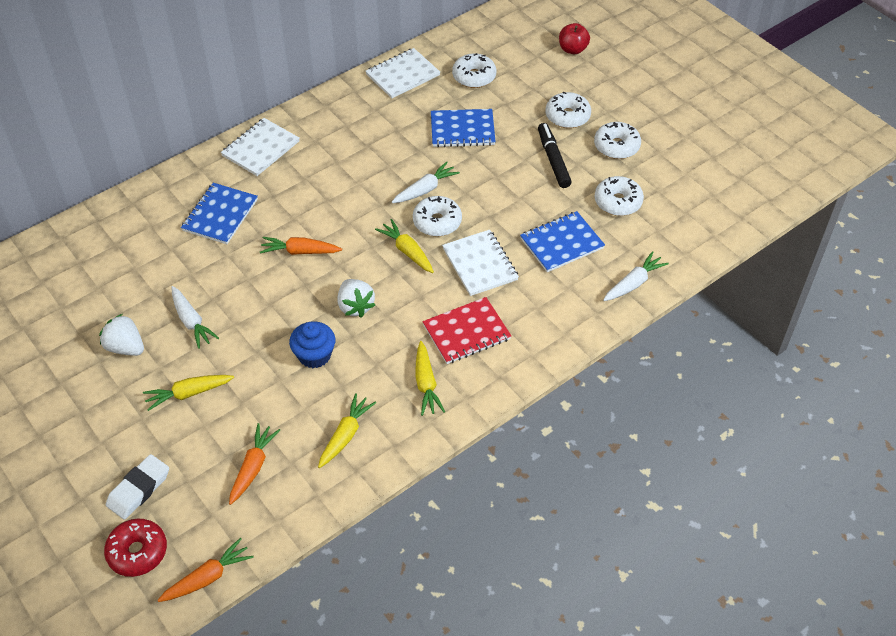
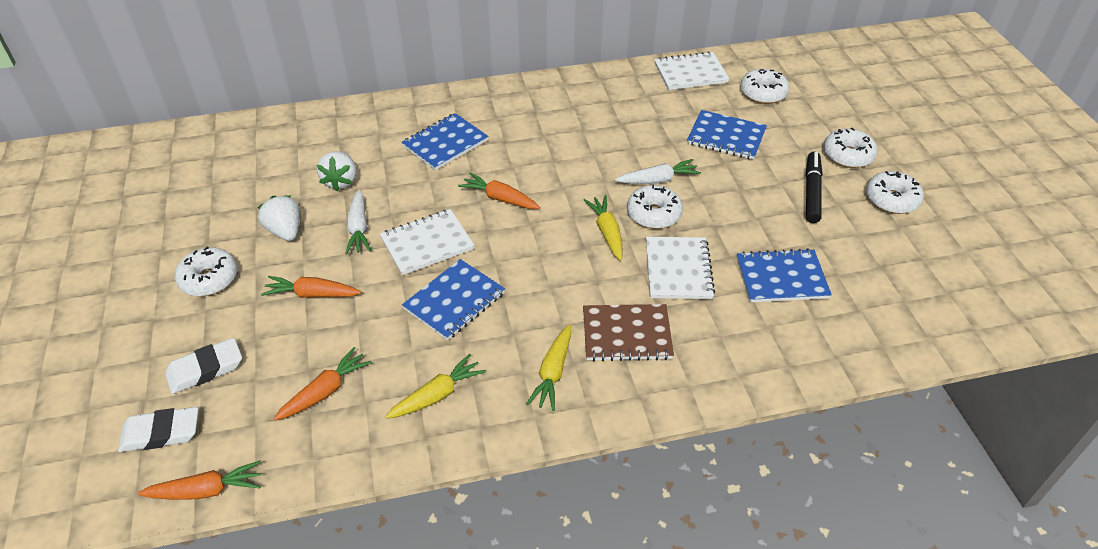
camera: 25 degrees right, 5 degrees down
(137, 552) = (161, 433): red donut -> white eraser
(188, 393) = (312, 294): yellow carrot -> orange carrot
(260, 148) = (517, 98): white notebook -> white notebook (427, 243)
(314, 355) = (454, 301): blue cupcake -> blue notebook
(355, 306) = (523, 268): white strawberry -> white strawberry (341, 181)
(466, 332) = (626, 334): red notebook -> brown notebook
(572, 49) = (882, 96): red apple -> none
(618, 202) = (868, 256): white donut -> white donut (209, 279)
(633, 283) = (849, 348): white carrot -> none

